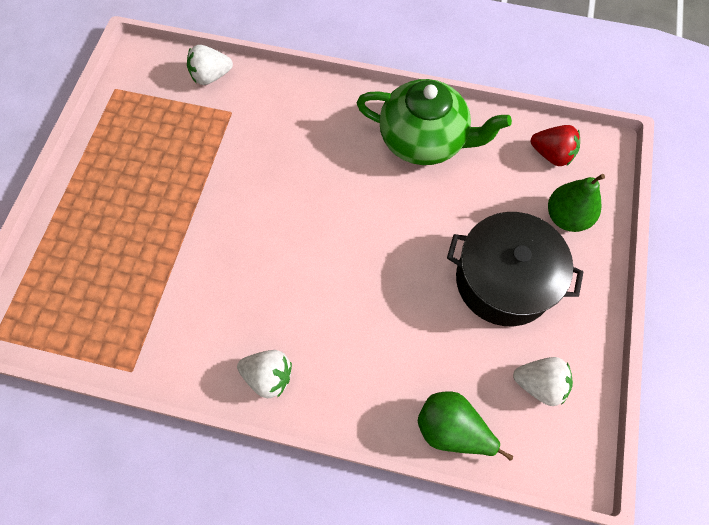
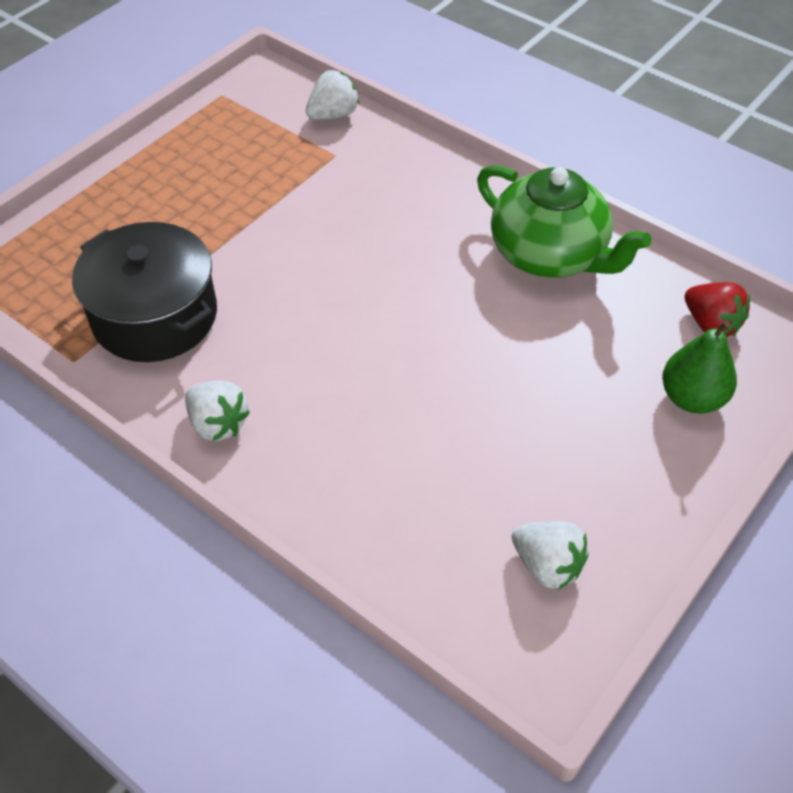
camera: 25 degrees right, 15 degrees down
(211, 76) = (333, 115): white strawberry -> white strawberry turned 135 degrees clockwise
(452, 429) = (403, 567): green pear -> none
(503, 280) = (565, 436): black pot -> black pot (155, 316)

